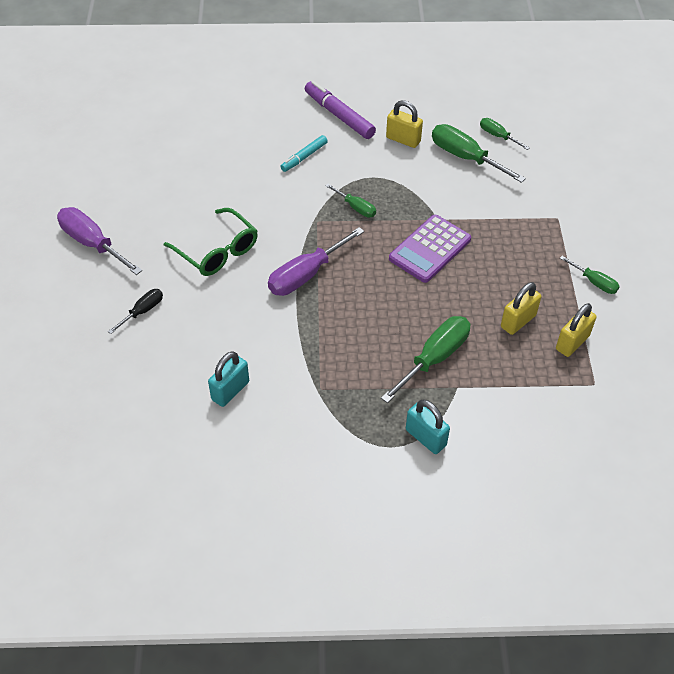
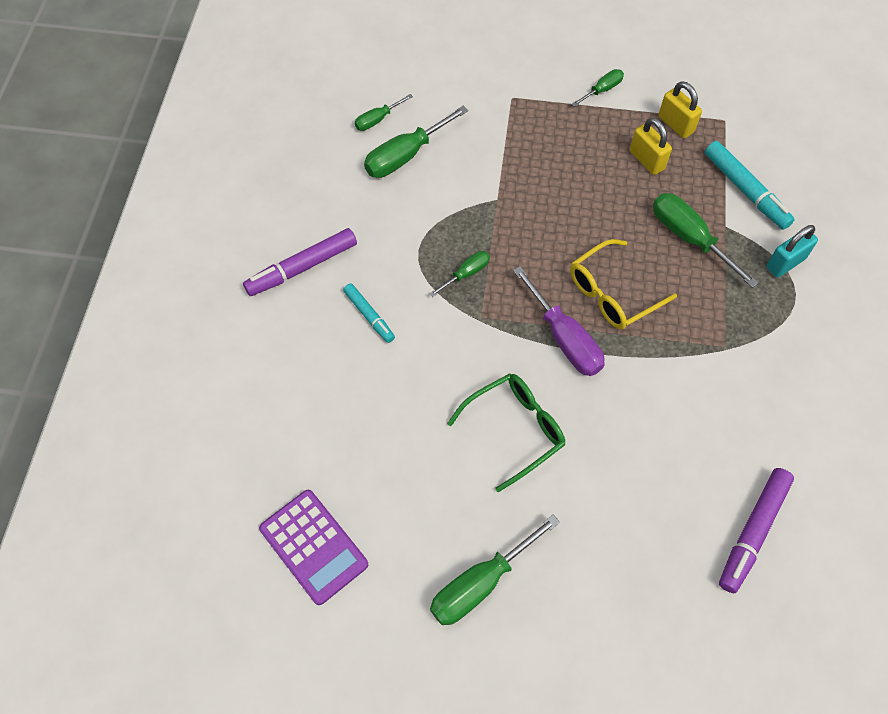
camera: 80 degrees left, 10 degrees up
(92, 243) = (480, 583): purple screwdriver -> green screwdriver
(141, 411) = (753, 532): none -> purple marker
(143, 311) = (603, 523): black screwdriver -> none
(230, 391) = (725, 434): turquoise padlock -> none
(358, 304) = (612, 293): none -> yellow glasses
(403, 139) = (362, 209): yellow padlock -> none
(430, 249) = (541, 215): purple calculator -> purple calculator (313, 546)
(507, 403) = (745, 190): none -> turquoise marker

